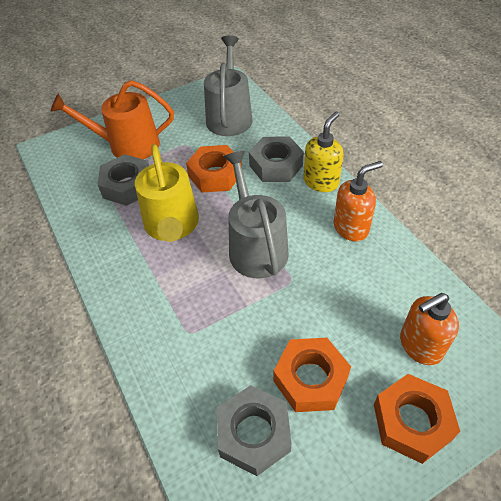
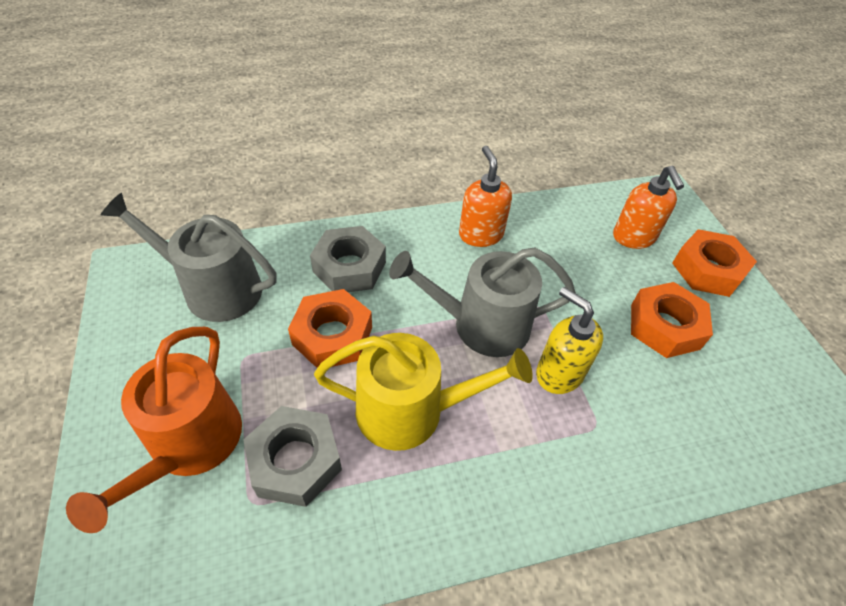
camera: 80 degrees left, 0 degrees up
(254, 433) = (724, 391): grey nut -> none
(321, 182) = (400, 235): yellow soap dispenser -> yellow soap dispenser (559, 373)

